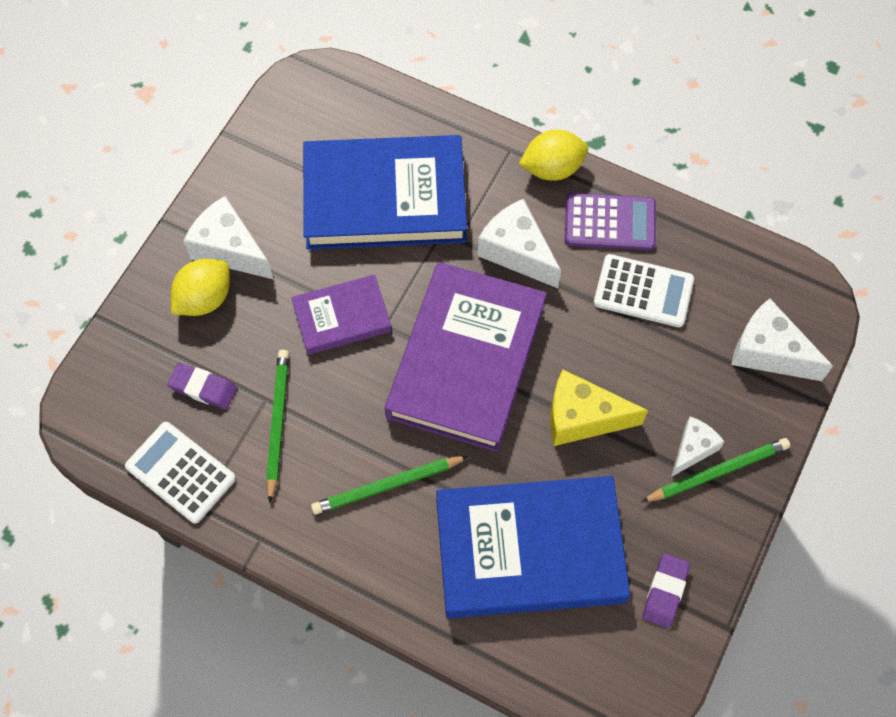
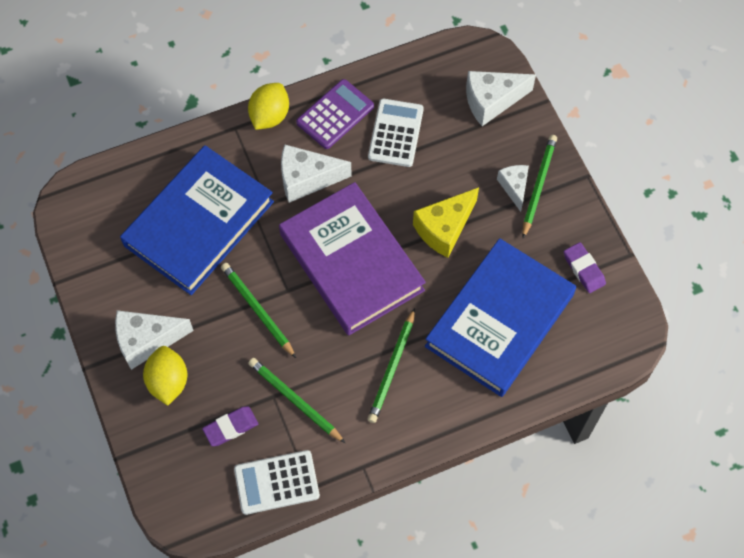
camera: 50 degrees left, 0 degrees up
(342, 317) = (258, 310): purple book -> green pencil
(643, 291) = (395, 133): white calculator -> white calculator turned 45 degrees counterclockwise

